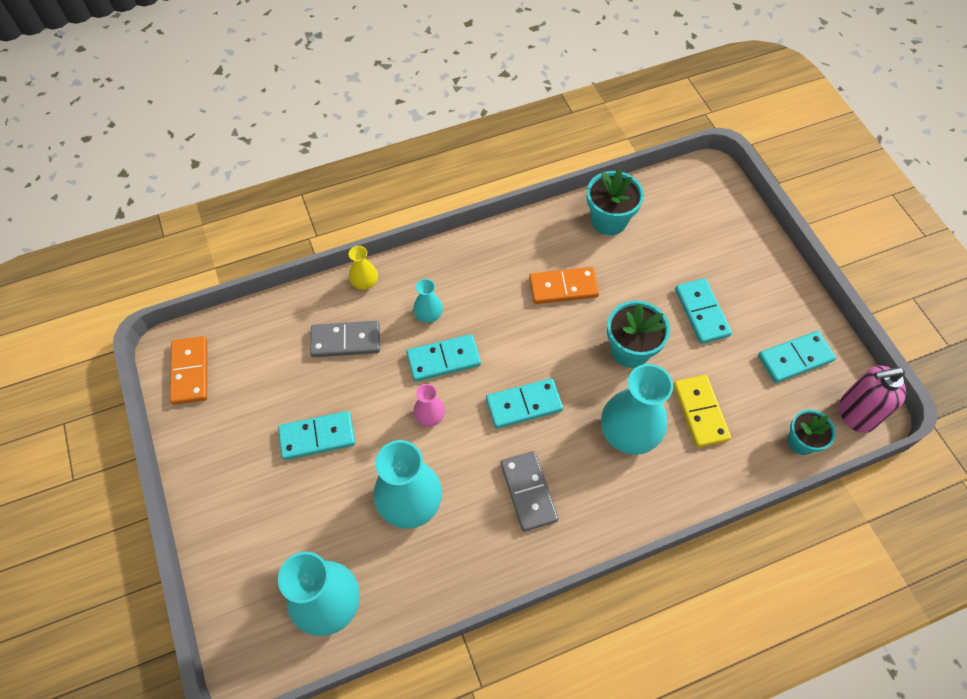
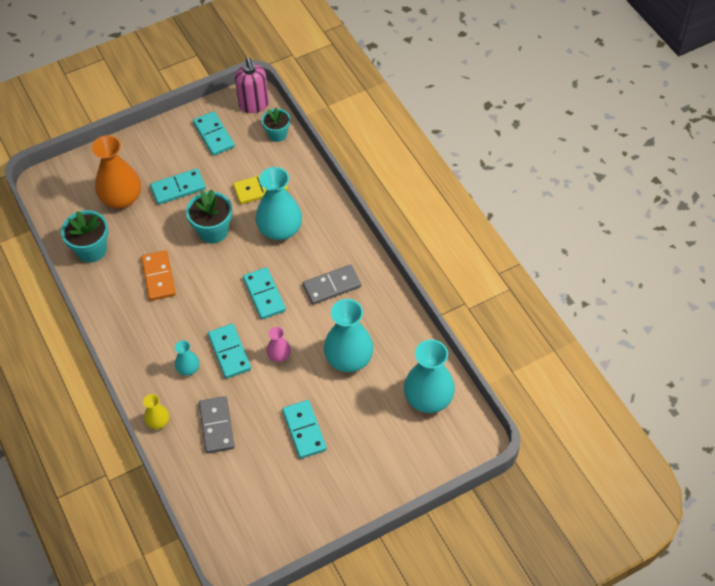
camera: 95 degrees left, 5 degrees down
(190, 371) = (254, 542): orange domino -> none
(686, 251) = (121, 198): none -> orange vase

